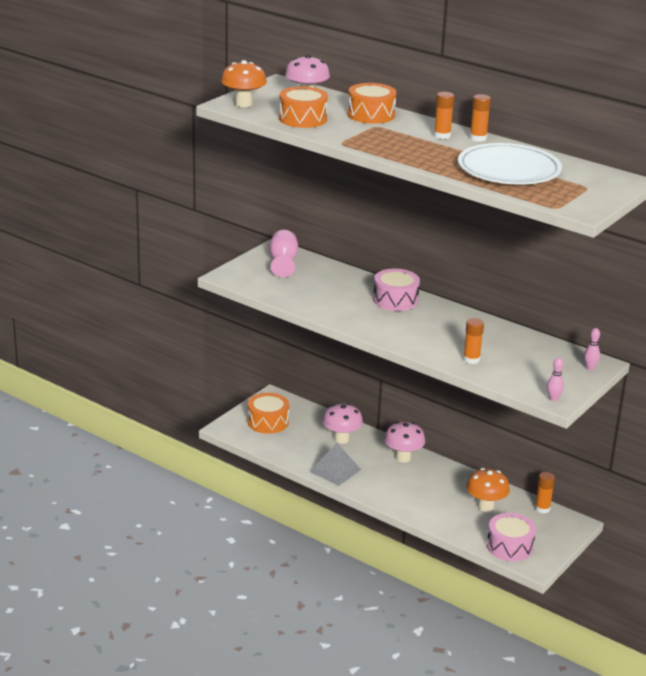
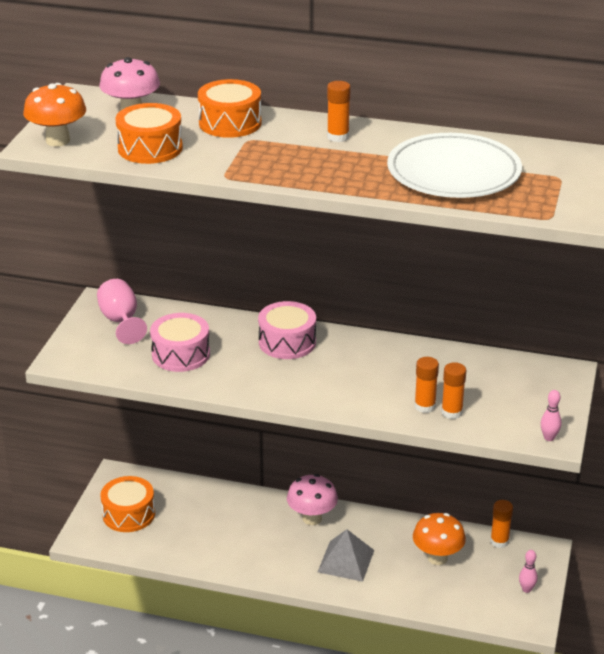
camera: 20 degrees left, 5 degrees up
(335, 470) = (243, 560): grey pyramid -> grey pyramid (346, 561)
(341, 439) = (228, 513): pink mushroom -> none
(478, 138) = (382, 131): orange glue stick -> orange glue stick (452, 412)
(509, 546) = (492, 605): pink drum -> pink drum (181, 354)
(590, 368) = (561, 381): pink bowling pin -> pink bowling pin (526, 589)

